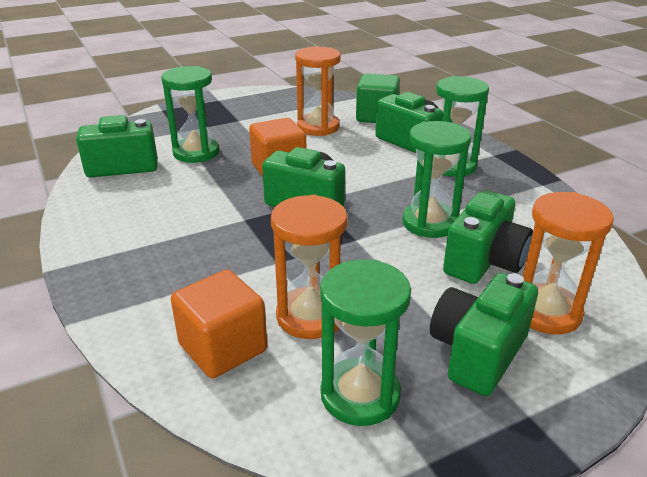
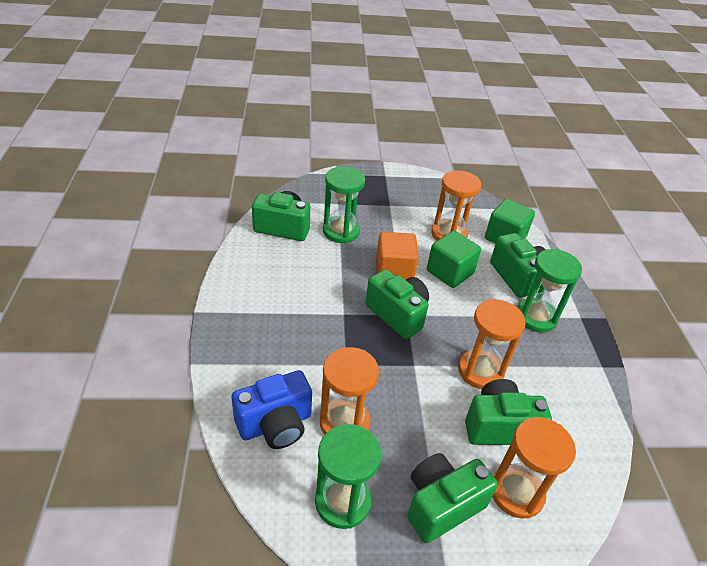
camera: 20 degrees right, 10 degrees up
(223, 348) = (275, 424): orange cube -> blue camera
(340, 155) = (449, 272): none -> green cube
(430, 223) = (480, 371): green hourglass -> orange hourglass
(484, 262) = (499, 426): green camera -> green camera turned 150 degrees counterclockwise

